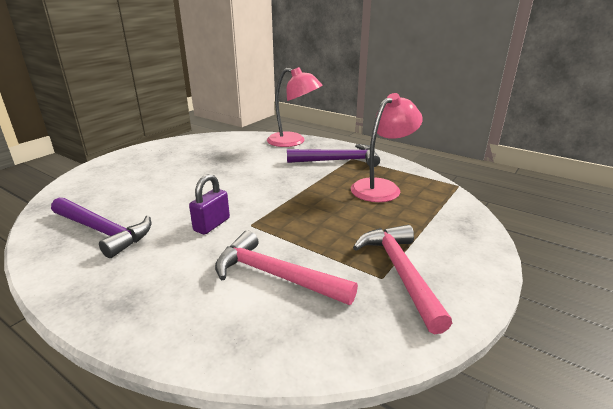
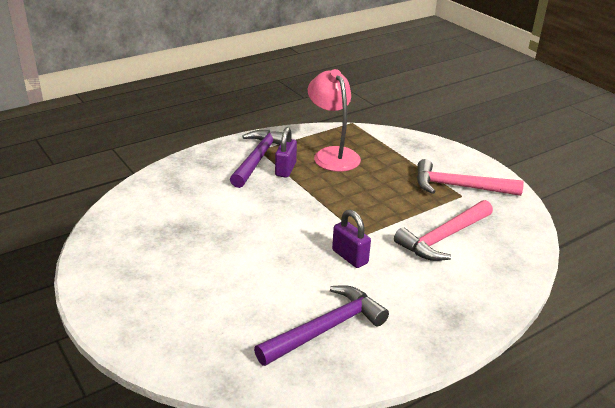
camera: 70 degrees left, 5 degrees up
(293, 141) = (180, 170): pink lamp -> none
(332, 173) = (285, 169): none -> purple padlock

